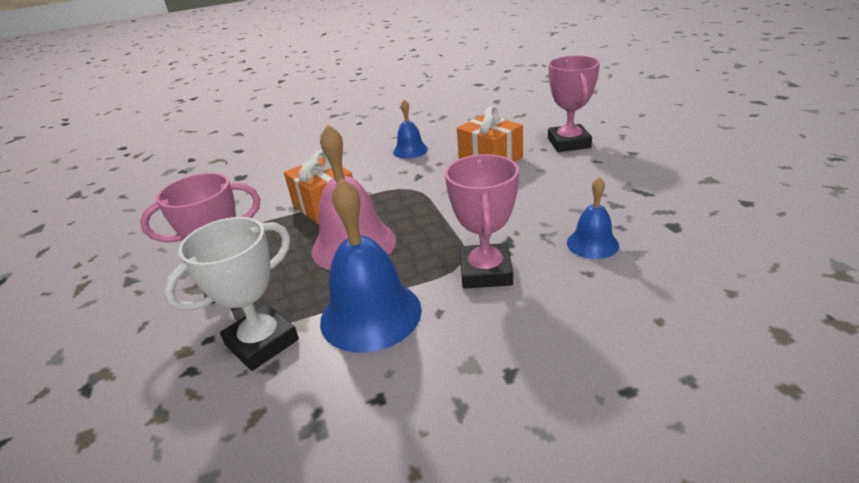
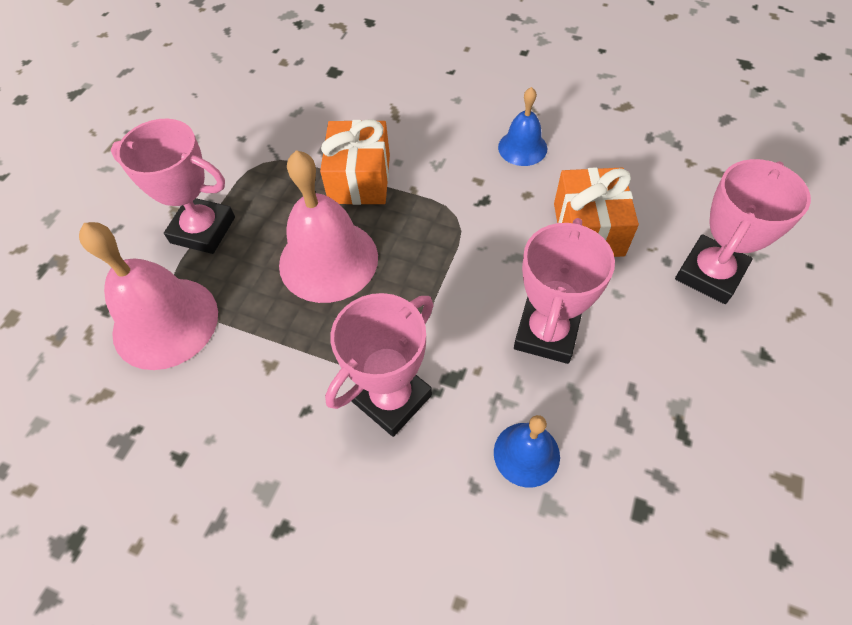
camera: 40 degrees right, 25 degrees up
(262, 342) = (165, 322): white trophy -> pink bell
(370, 314) = (257, 363): blue bell -> none
(529, 199) = (546, 333): none -> pink trophy

